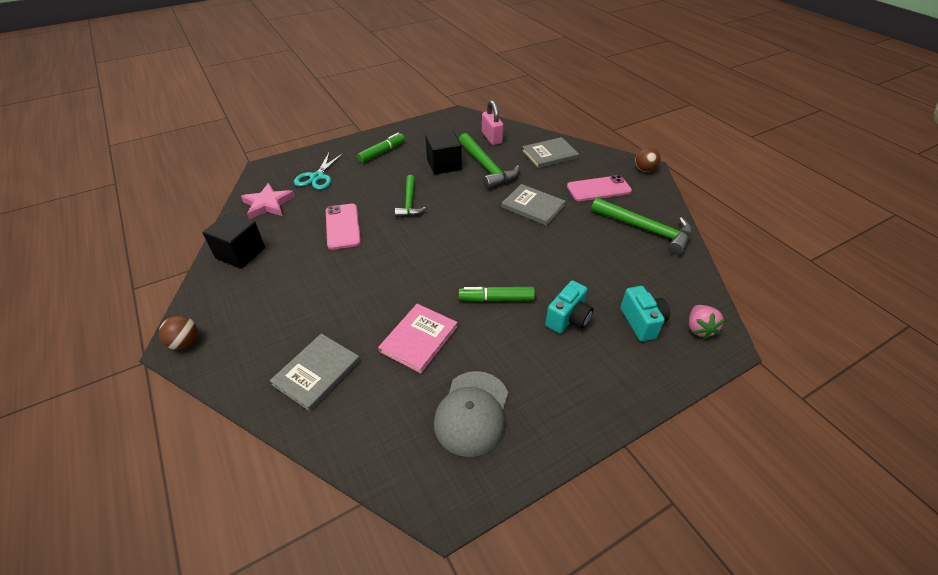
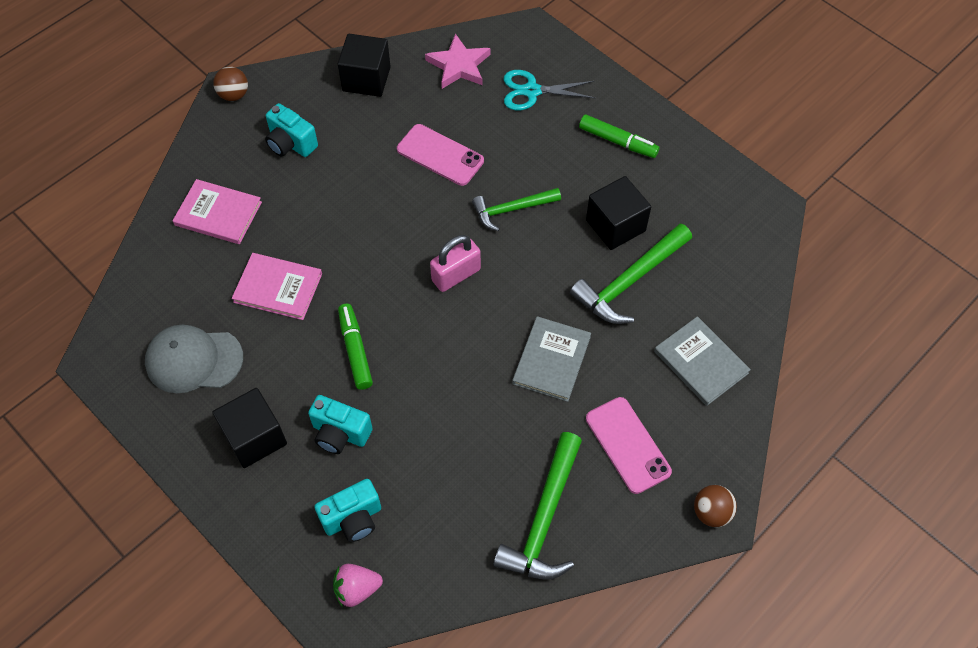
camera: 75 degrees right, 15 degrees up
(272, 309) = (291, 144): none -> turquoise camera
(317, 372) = (218, 214): grey book -> pink book
(342, 226) = (440, 155): pink phone -> pink phone turned 60 degrees clockwise
(491, 138) = (717, 270): pink padlock -> pink padlock (456, 275)
(562, 375) = (255, 437): none -> black cube

